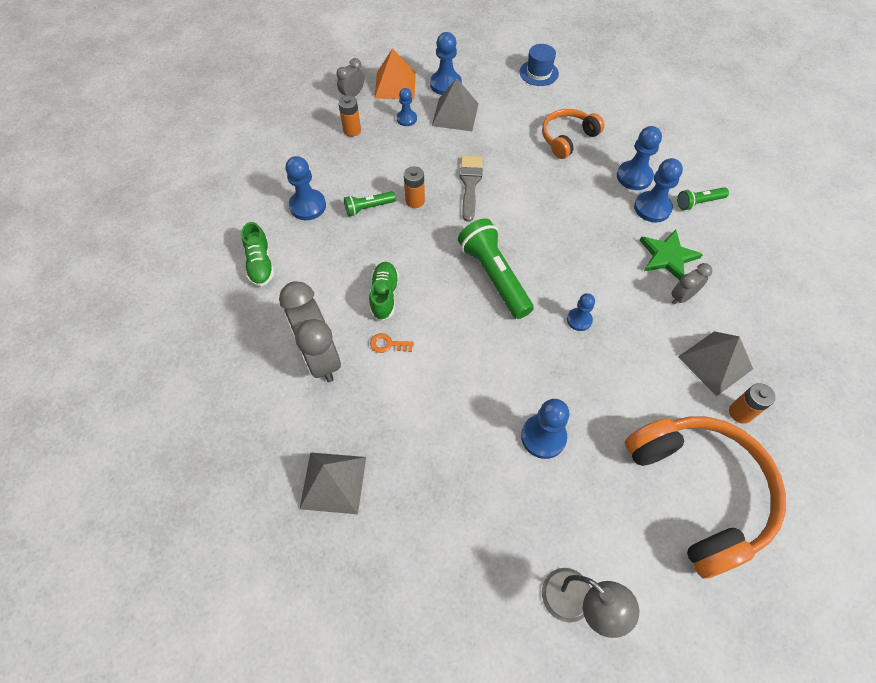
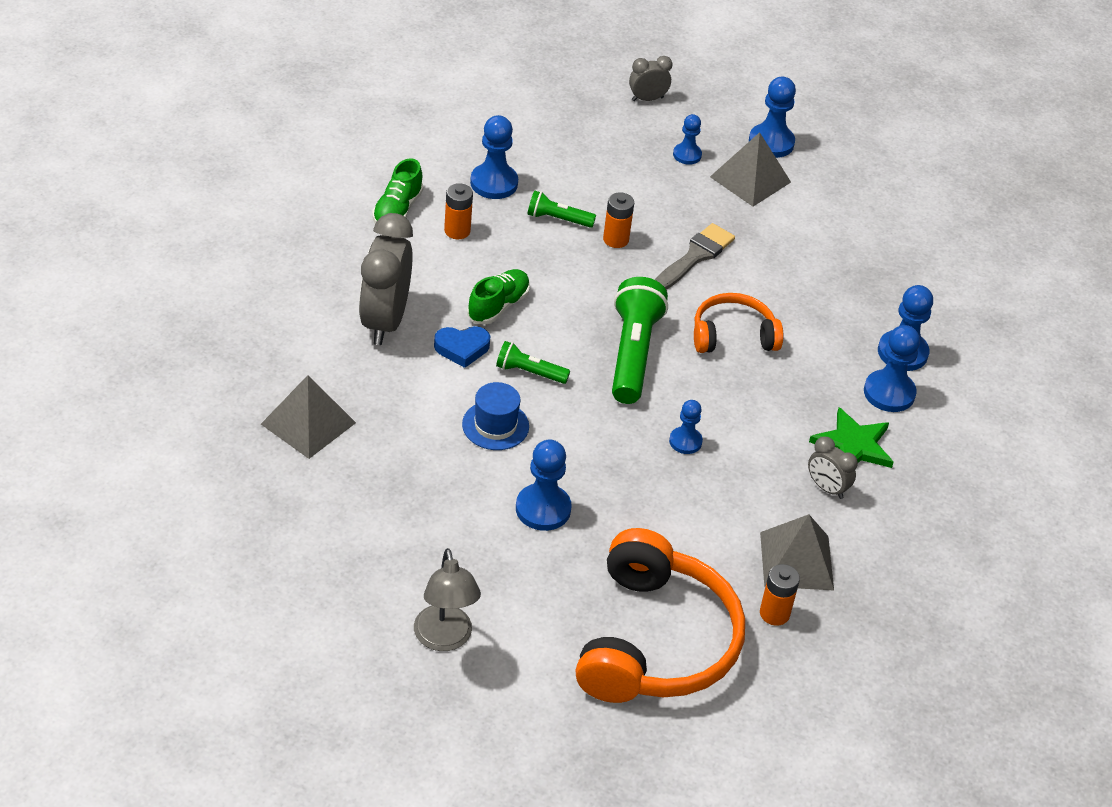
camera: 30 degrees right, 15 degrees down
(352, 130) = (611, 135): orange battery -> orange battery (457, 231)
(388, 344) = (462, 348): orange key -> blue heart
(395, 85) = (708, 113): orange pyramid -> none
(538, 73) = (903, 188): blue hat -> blue hat (495, 425)
(567, 138) = (863, 273): orange headphones -> orange headphones (733, 335)
(682, 297) = (826, 488): grey clock -> grey clock turned 135 degrees counterclockwise
(698, 202) = (954, 419): green flashlight -> green flashlight (529, 372)

